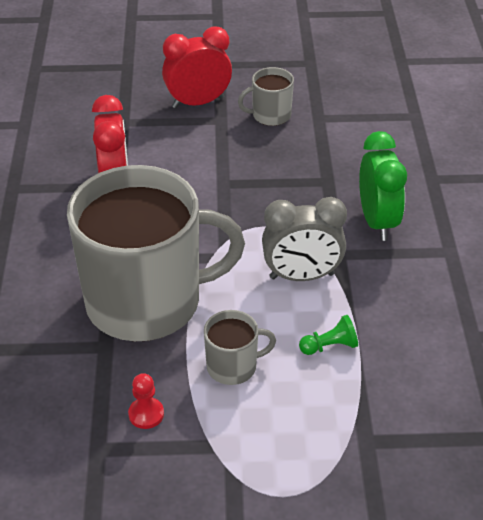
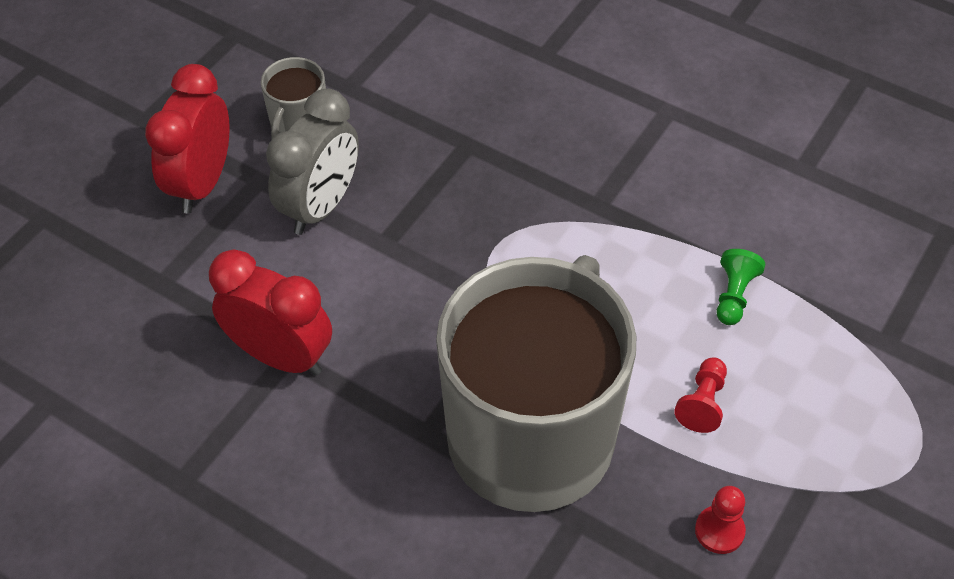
camera: 55 degrees left, 10 degrees up
(233, 366) = (702, 403): grey mug -> red pawn
(302, 276) = (607, 258): grey clock -> grey clock (321, 206)
(377, 222) = (574, 141): green clock -> none

